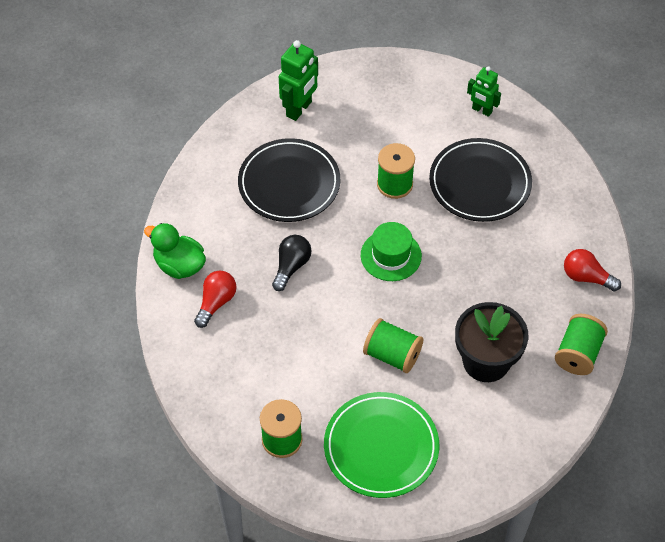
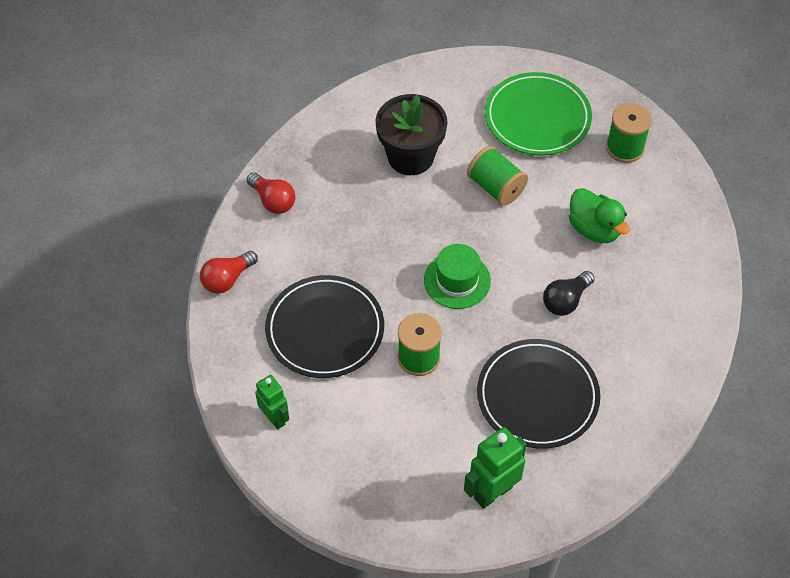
camera: 160 degrees left, 0 degrees up
(179, 265) = (686, 338): green duck -> green duck (594, 229)
(216, 302) = (655, 287): red light bulb -> red light bulb (227, 279)
(578, 354) = (323, 139): green spool -> none

